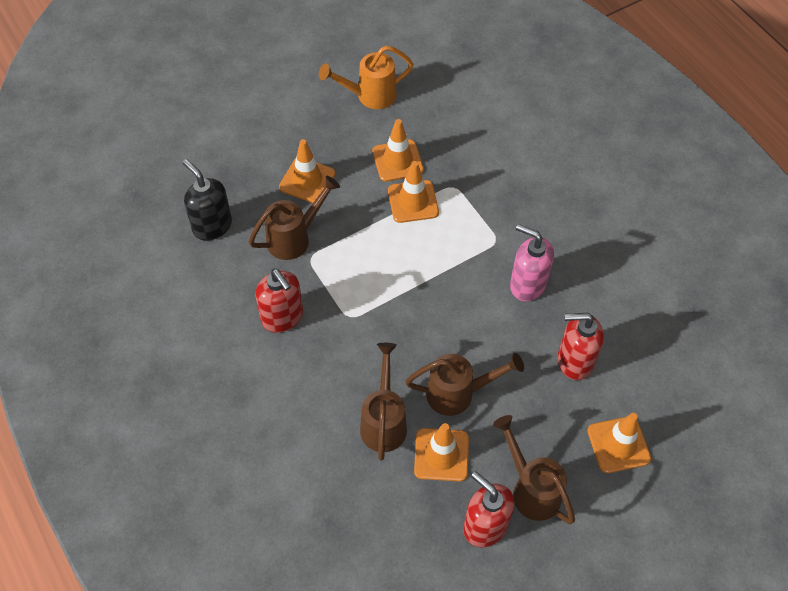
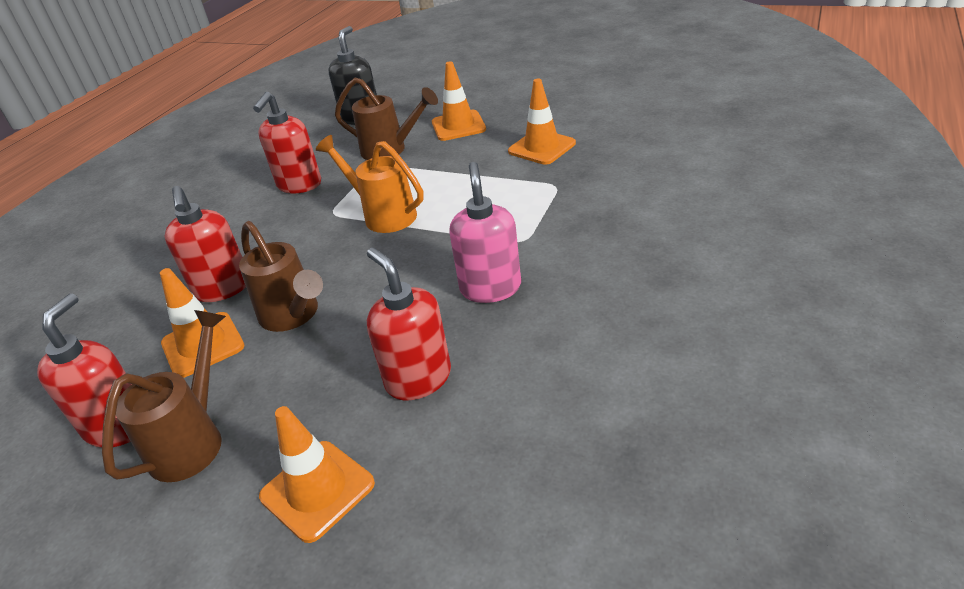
camera: 60 degrees right, 20 degrees down
(369, 96) = (591, 104): orange watering can -> orange watering can (383, 215)
(384, 421) = (222, 288): brown watering can -> red soap dispenser
(413, 201) = (506, 176): orange traffic cone -> none

